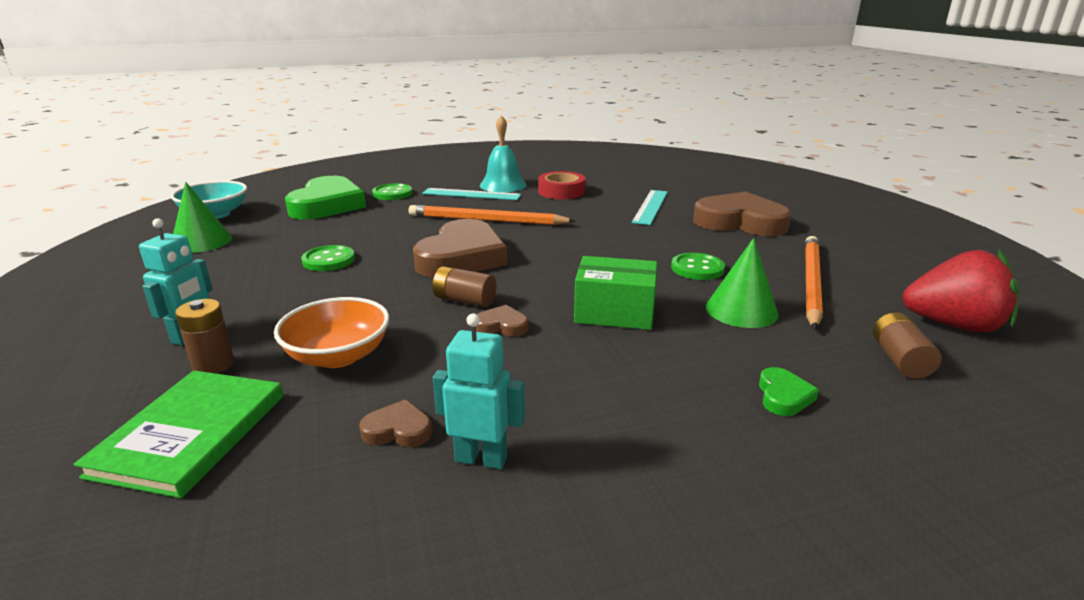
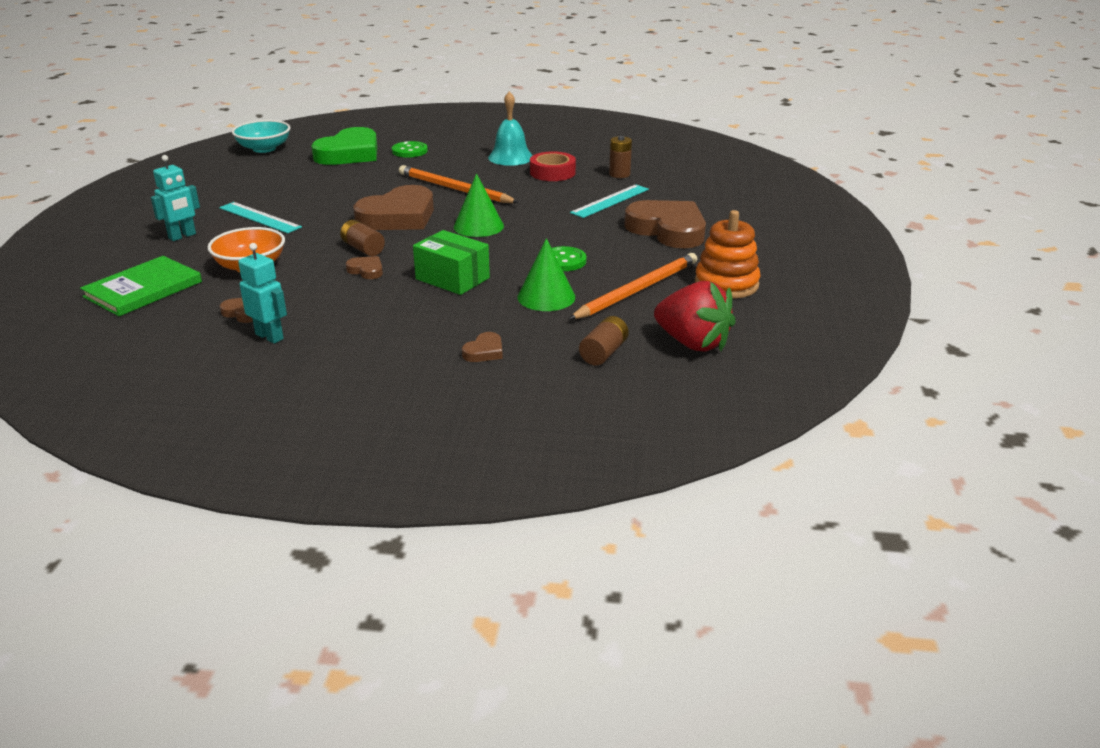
camera: 25 degrees right, 5 degrees up
(201, 242) = (237, 170): green cone -> green cone (478, 226)
(213, 365) = (181, 256): brown battery -> brown battery (619, 174)
(328, 260) = (306, 201): green button -> none
(471, 194) = (472, 162): turquoise ruler -> turquoise ruler (260, 217)
(783, 396) = (484, 351): green heart -> brown heart
(871, 259) = (726, 284): none -> orange stacking toy

